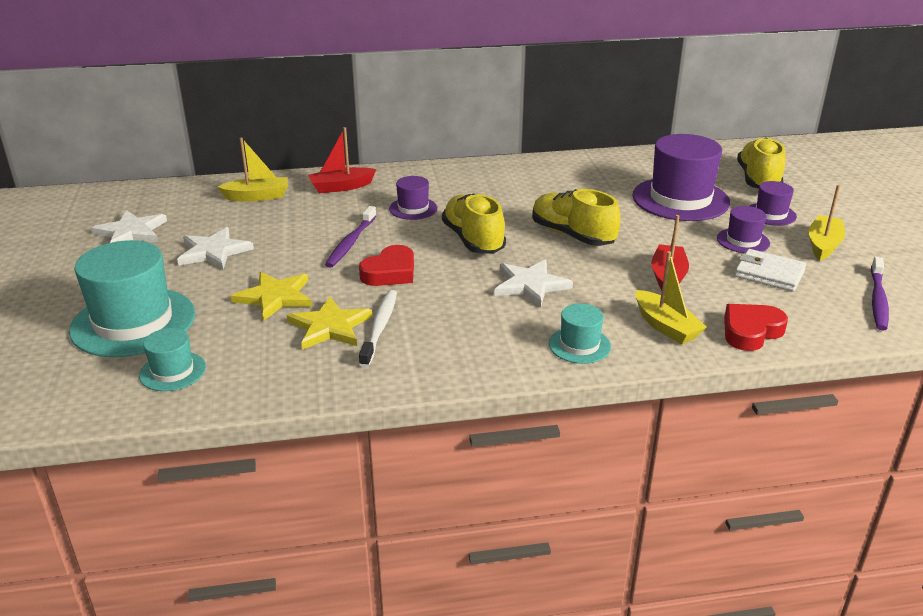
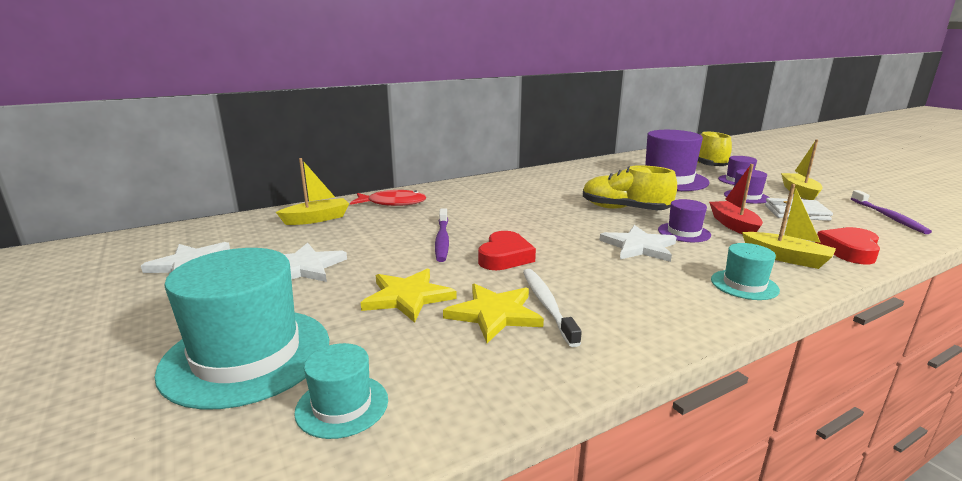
camera: 20 degrees left, 10 degrees down
(341, 187) = (393, 203): red boat -> red fish
(413, 208) = (473, 209): purple hat -> purple hat (684, 232)
(473, 240) = (550, 223): yellow shoe -> none

